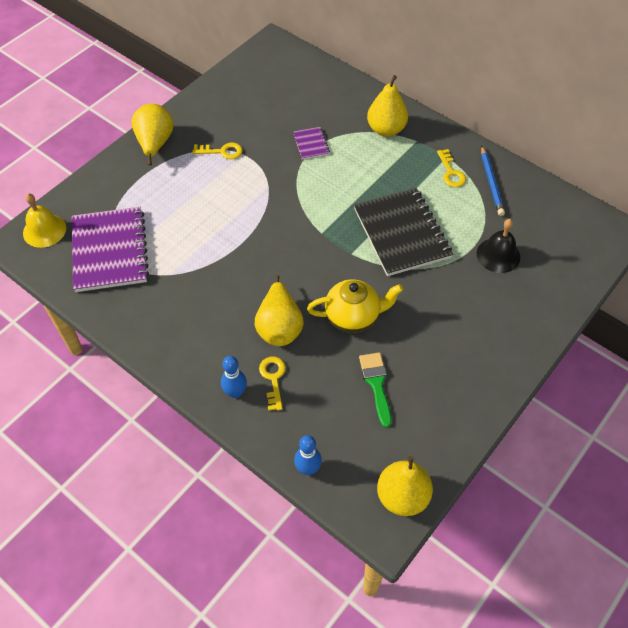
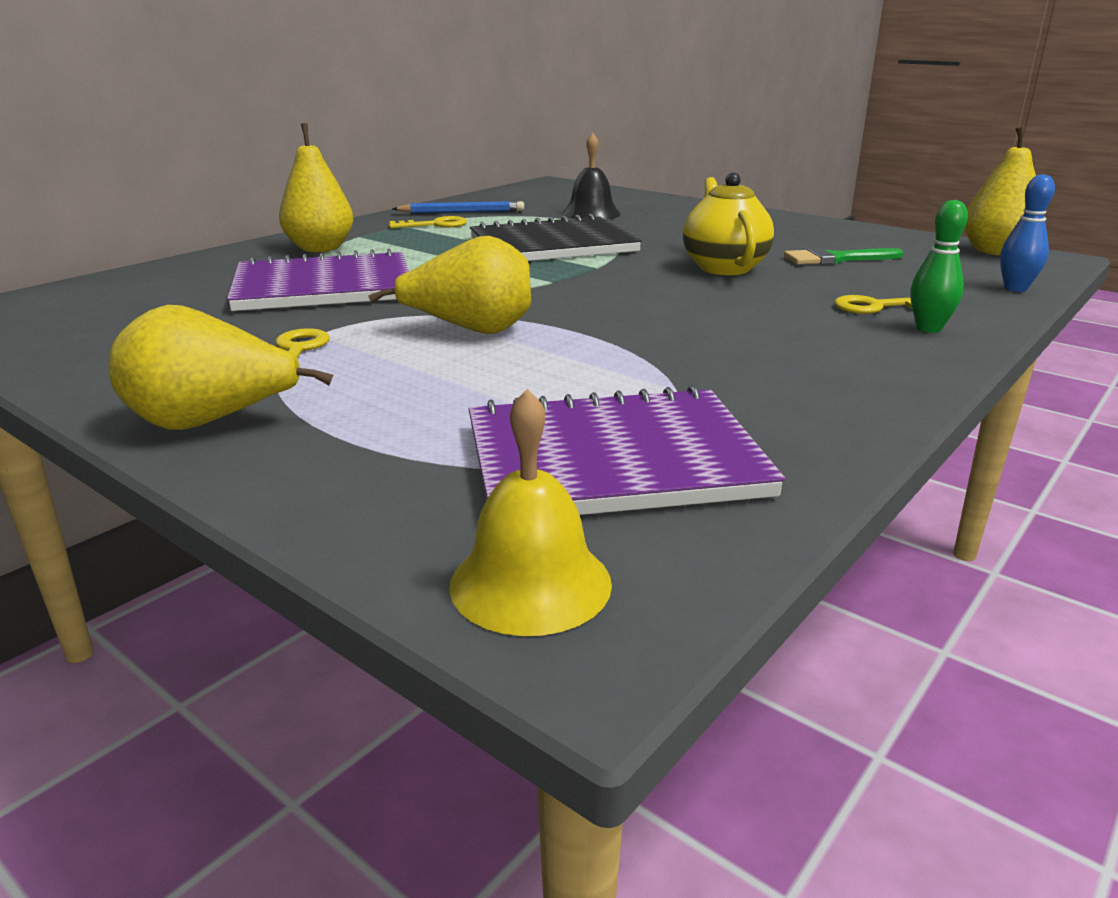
camera: 90 degrees left, 30 degrees down
(235, 392) = (928, 328): blue bowling pin -> green bowling pin
(279, 327) = (767, 304): yellow pear -> yellow pear (471, 331)
(311, 144) = (324, 287): purple notebook -> purple notebook, size x2.24

